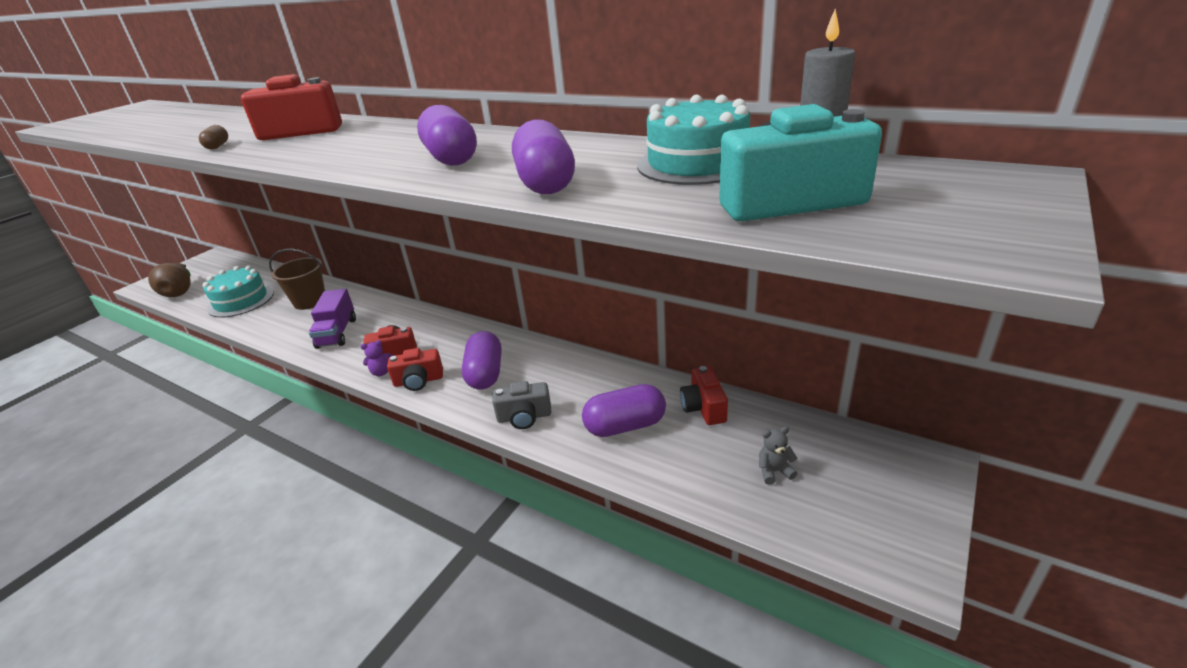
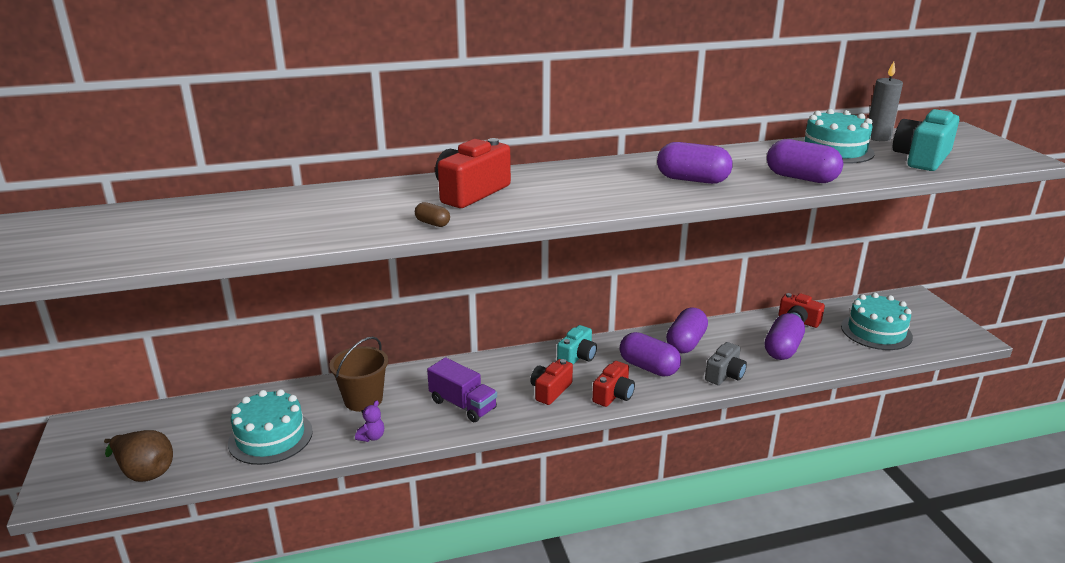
camera: 50 degrees left, 5 degrees down
(382, 372) = (573, 405): purple teddy bear -> purple teddy bear (372, 437)
(461, 337) = (577, 357): none -> turquoise camera
(555, 369) = (686, 343): none -> purple capsule
(774, 471) = (876, 331): grey teddy bear -> turquoise cake

